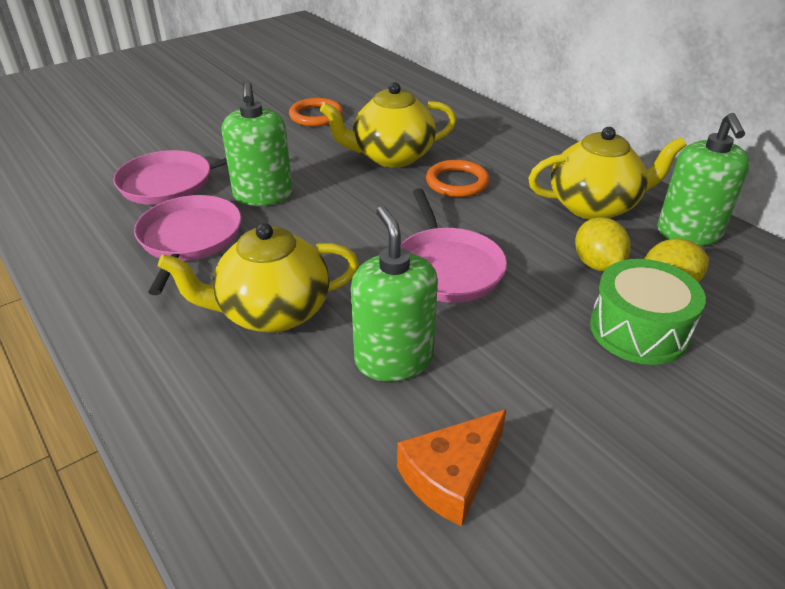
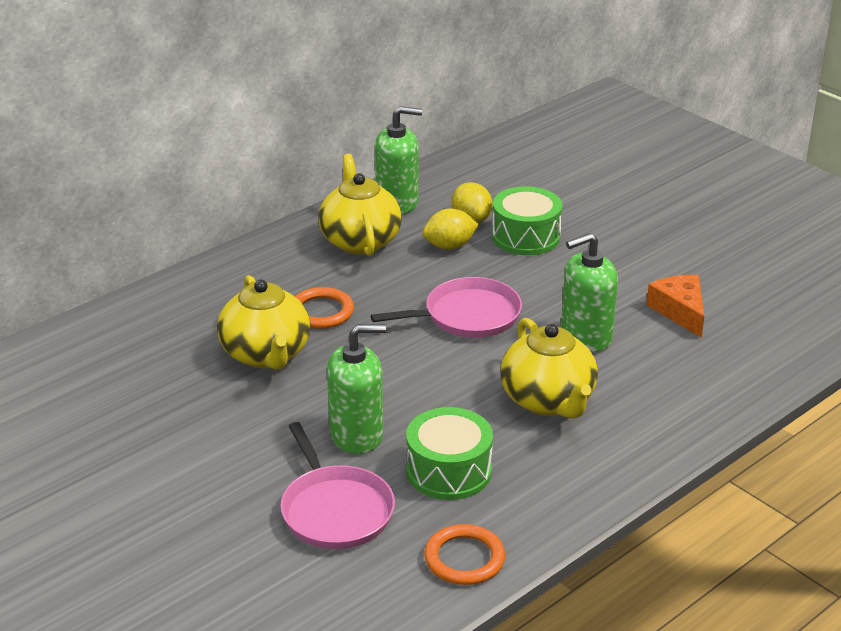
camera: 95 degrees left, 5 degrees down
(189, 239) = (449, 471): pink pan -> green drum
(316, 116) = (151, 420): orange ring -> orange ring (464, 559)
(451, 476) = (680, 311): orange cheese -> orange cheese turned 150 degrees counterclockwise

